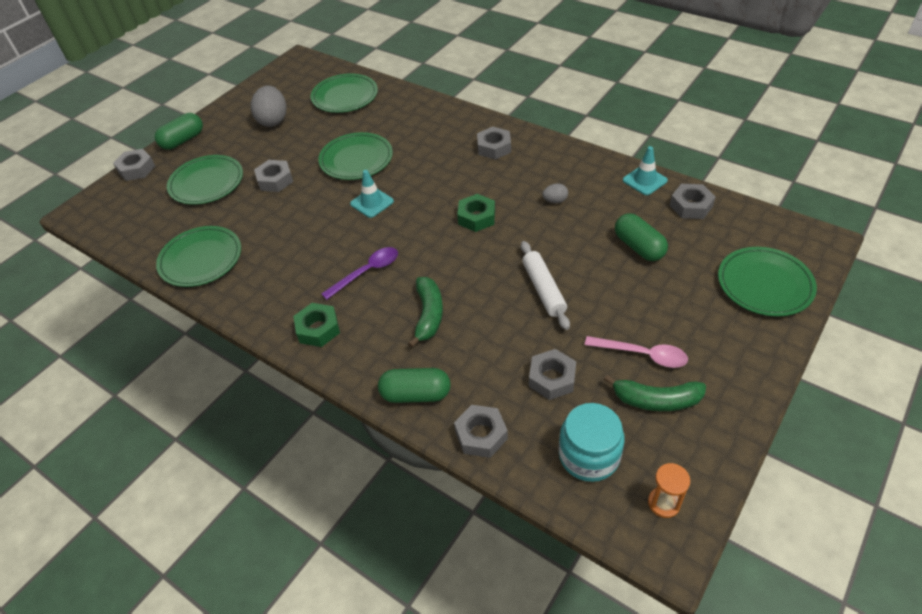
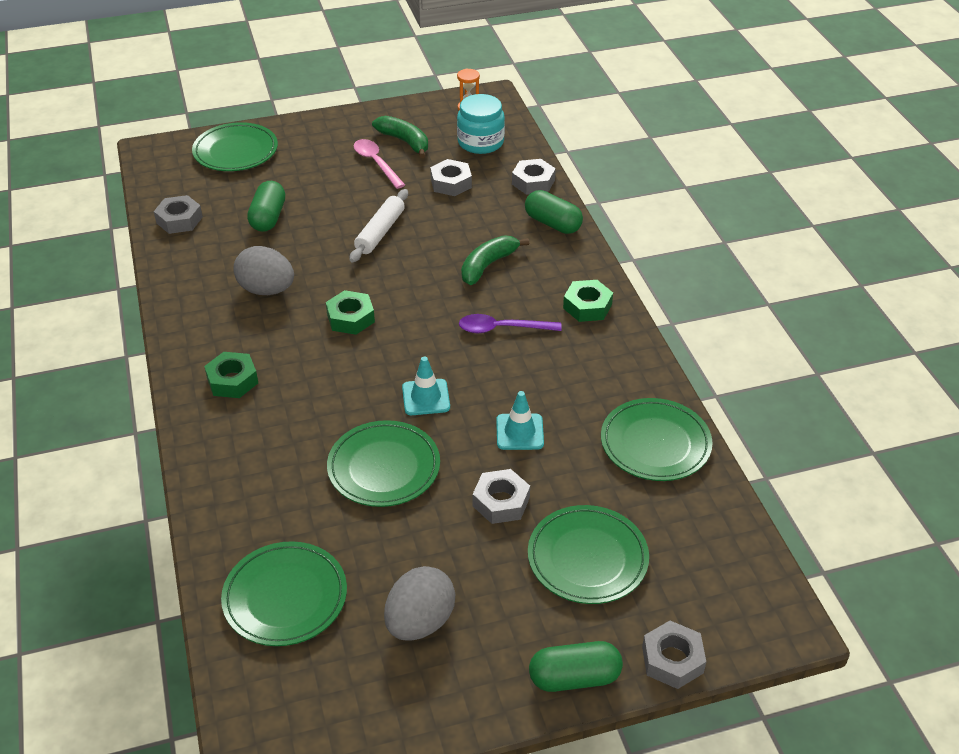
camera: 145 degrees left, 5 degrees down
(494, 147) = (232, 380): grey nut -> green nut
(555, 201) = (266, 290): grey egg -> grey egg, size x2.06
(644, 180) = (171, 259): turquoise traffic cone -> turquoise traffic cone (519, 432)

